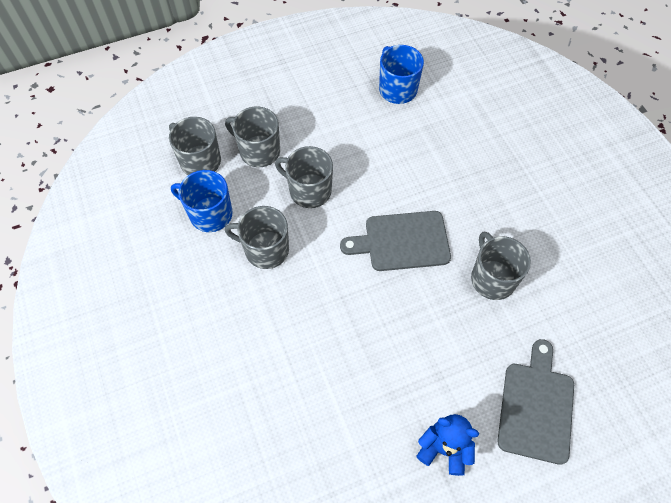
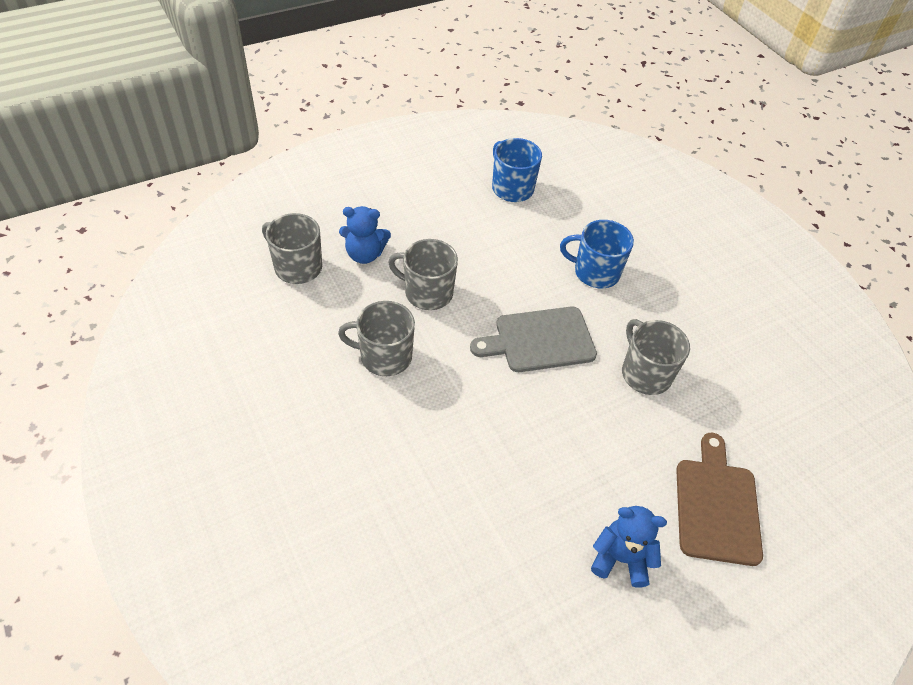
camera: 10 degrees left, 10 degrees down
(210, 214) = (315, 321): blue mug -> blue mug (595, 272)
(259, 151) = (365, 254): grey mug -> blue teddy bear
(536, 407) = (716, 505): grey cutting board -> brown cutting board

